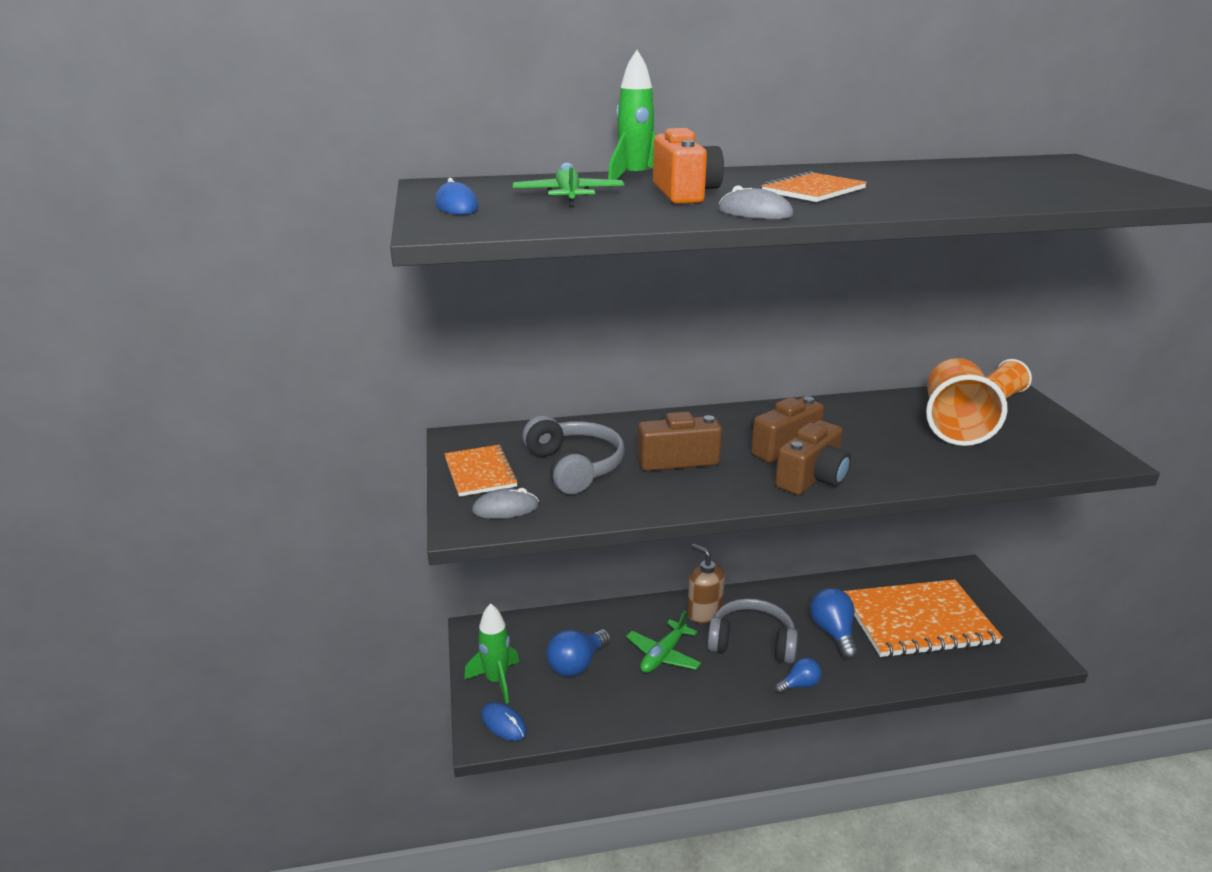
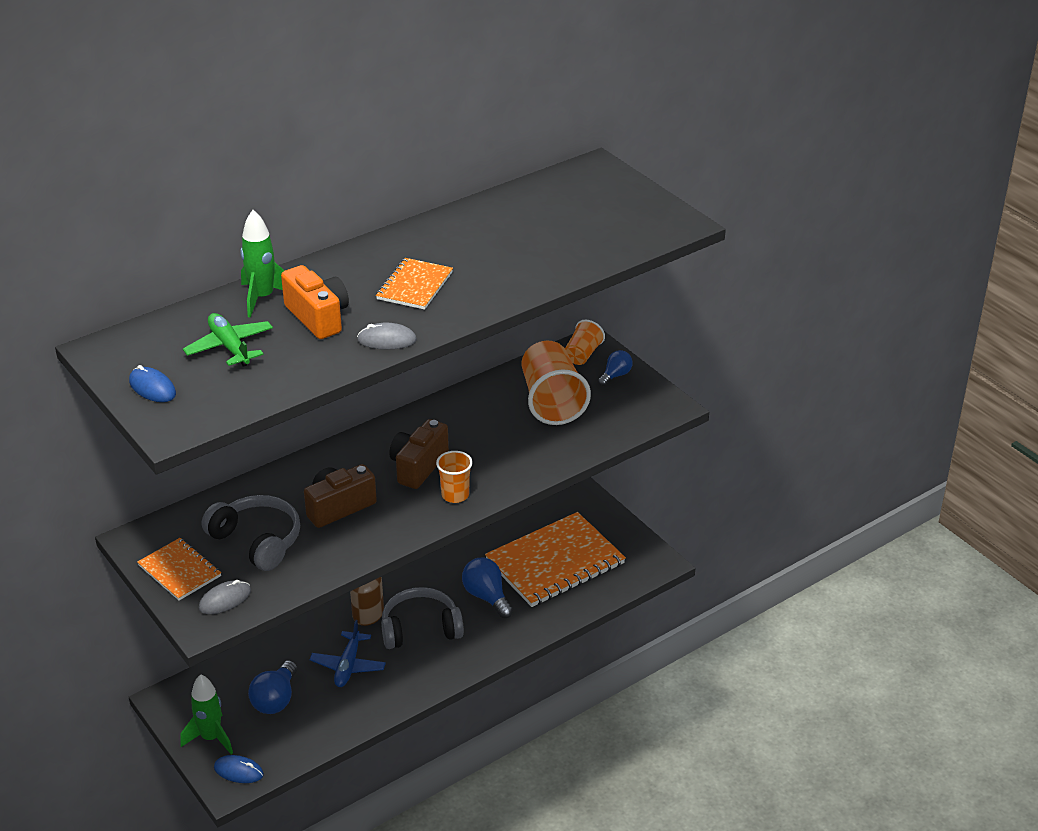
camera: 25 degrees left, 10 degrees up
(663, 655) = (348, 665): green plane -> blue plane
(799, 685) = (472, 654): blue light bulb -> blue light bulb (615, 375)
(812, 478) = (455, 495): brown camera -> orange cup

